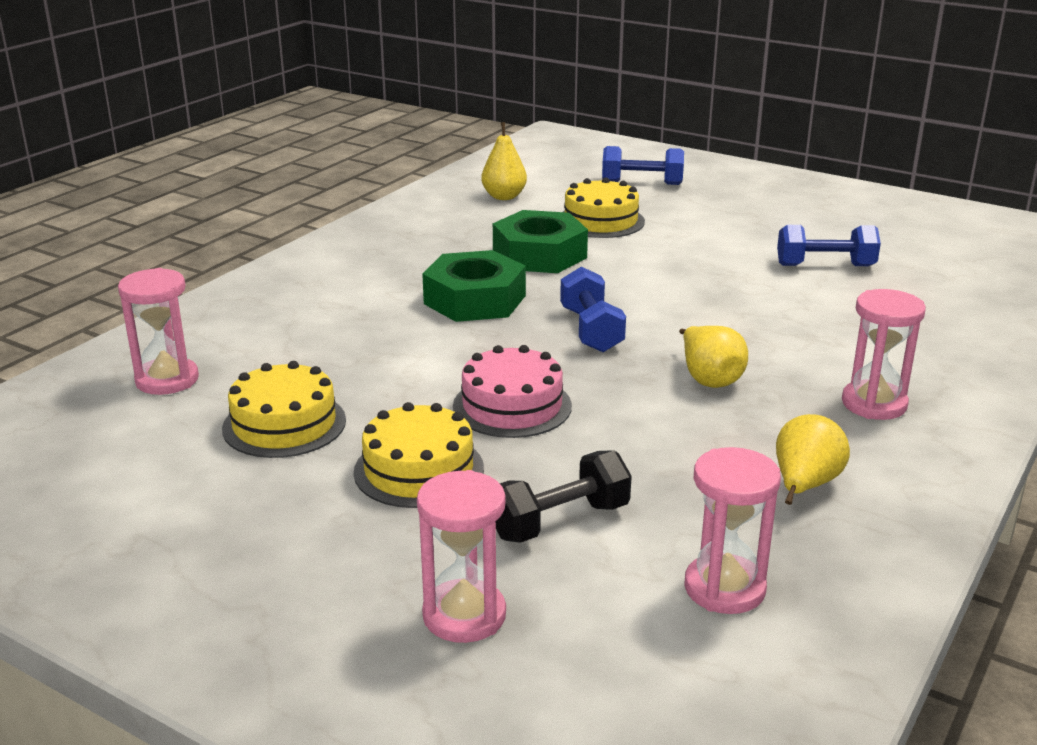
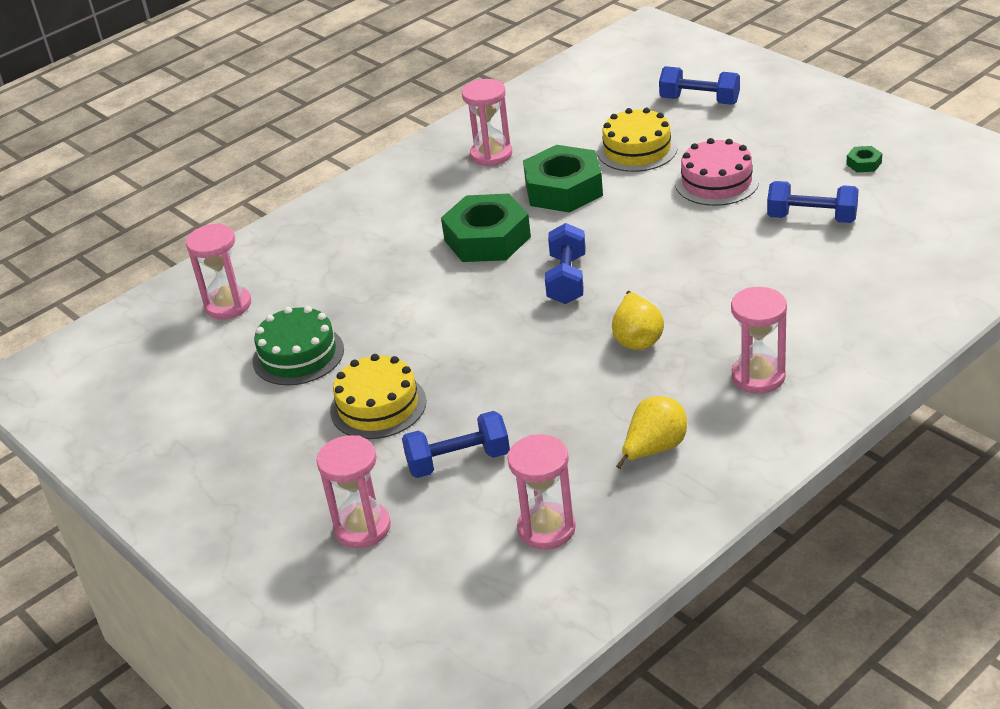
camera: 20 degrees right, 10 degrees up
(284, 424) = (298, 355): yellow cake -> green cake
(440, 231) = (491, 155): none -> pink hourglass
(504, 197) = (564, 113): yellow pear -> none
(512, 406) = (470, 353): pink cake -> pink cake (716, 182)
(560, 521) = (458, 461): black dumbbell -> blue dumbbell
(843, 222) = (864, 163): none -> green nut

